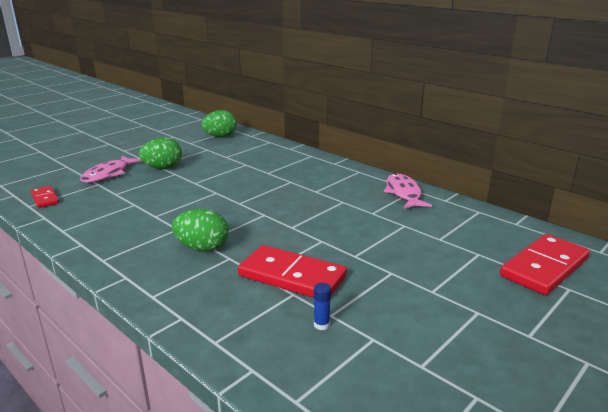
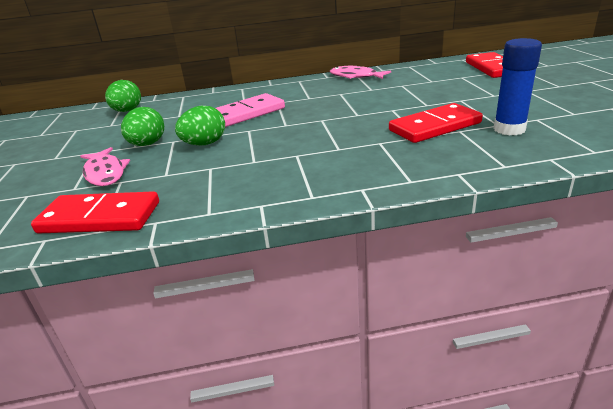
camera: 50 degrees left, 5 degrees up
(45, 198) = (100, 217): red domino -> red domino, size x1.92
(202, 248) = (349, 150): green egg -> green egg (204, 144)
(251, 179) = (246, 114): none -> pink domino
(321, 325) = (509, 129): blue glue stick -> blue glue stick, size x2.36

